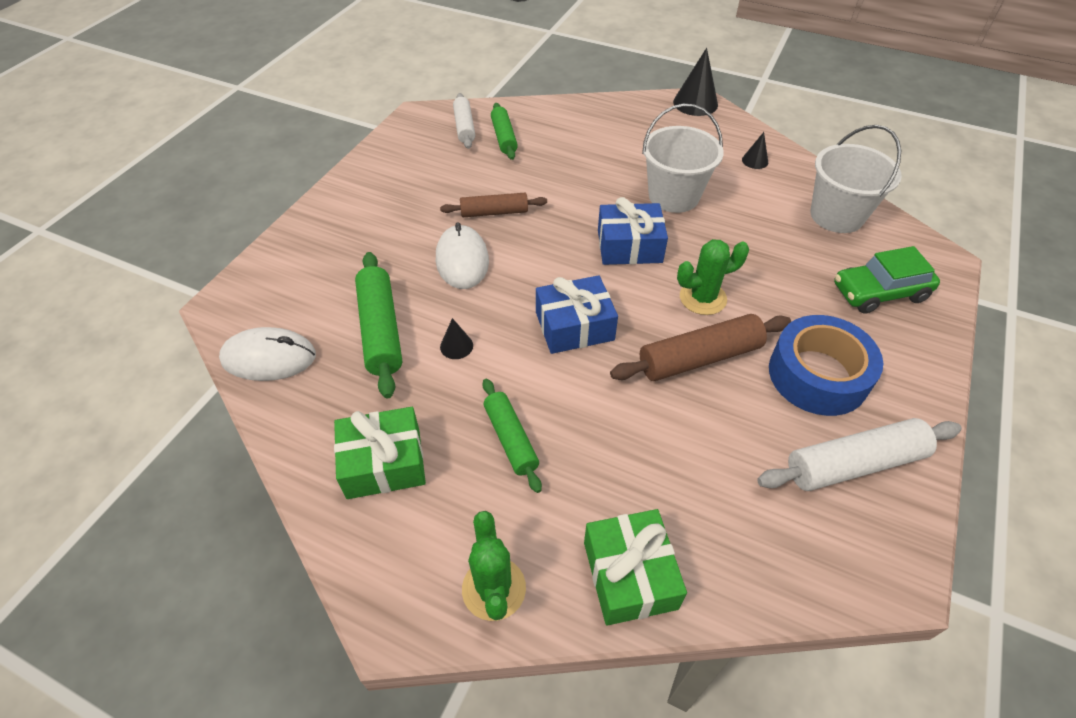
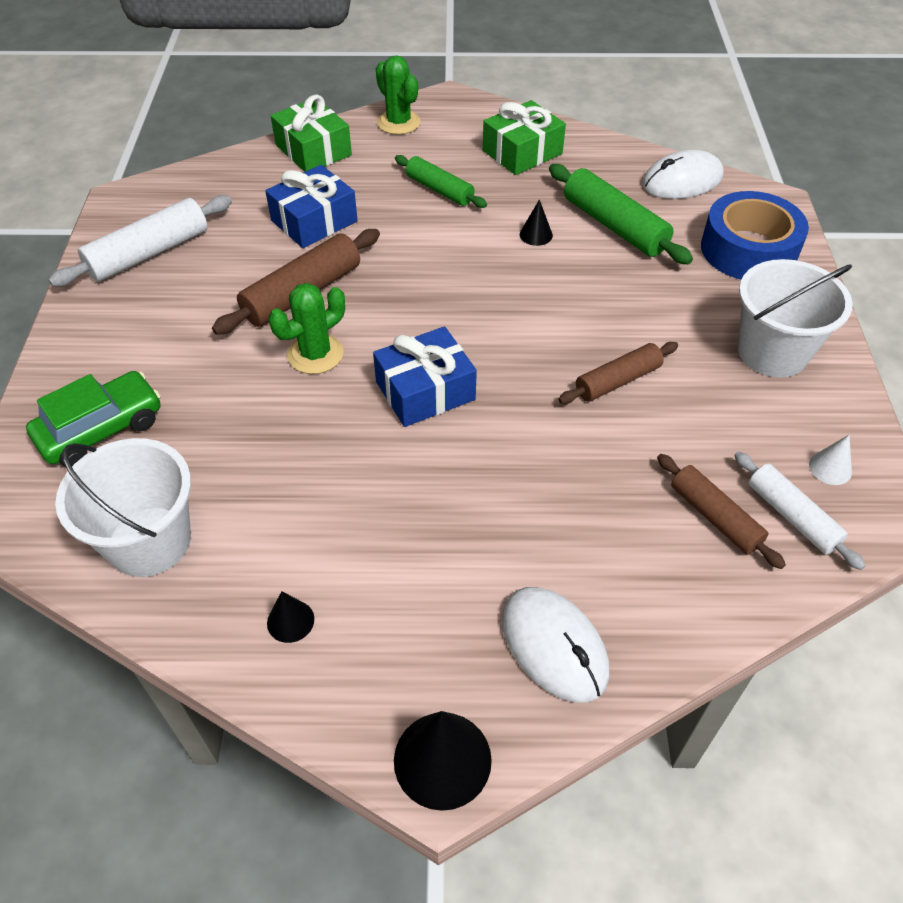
camera: 155 degrees right, 0 degrees up
(420, 138) = (830, 468): none -> white cone
(462, 260) = (602, 311): white mouse -> white mouse (554, 645)
(504, 137) = (715, 517): green rolling pin -> brown rolling pin
(574, 326) = (438, 284): blue gift -> blue gift (314, 221)
(673, 196) = (399, 492): white bucket -> white bucket (772, 352)
(817, 375) = (180, 313): blue tape -> blue tape (748, 250)

